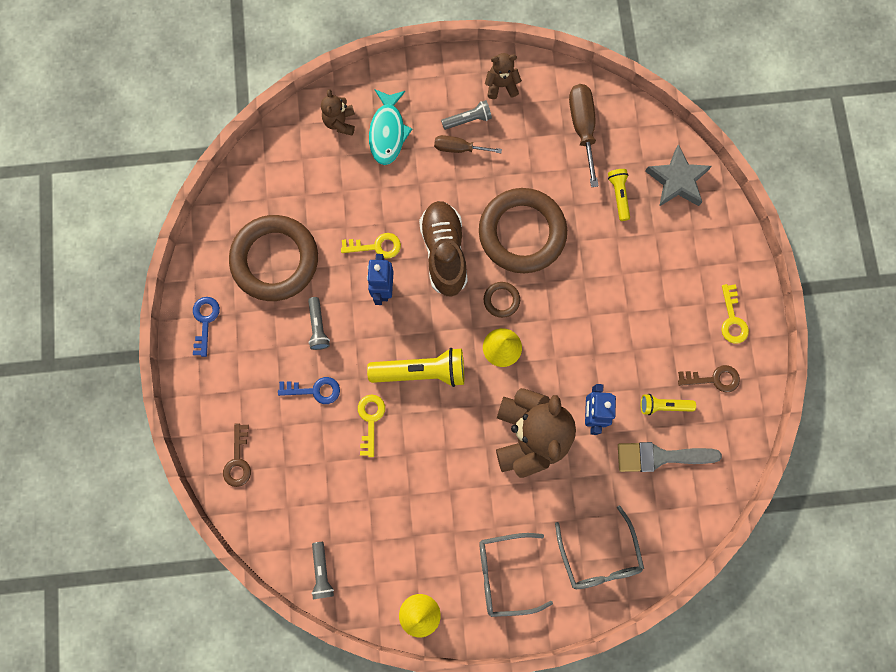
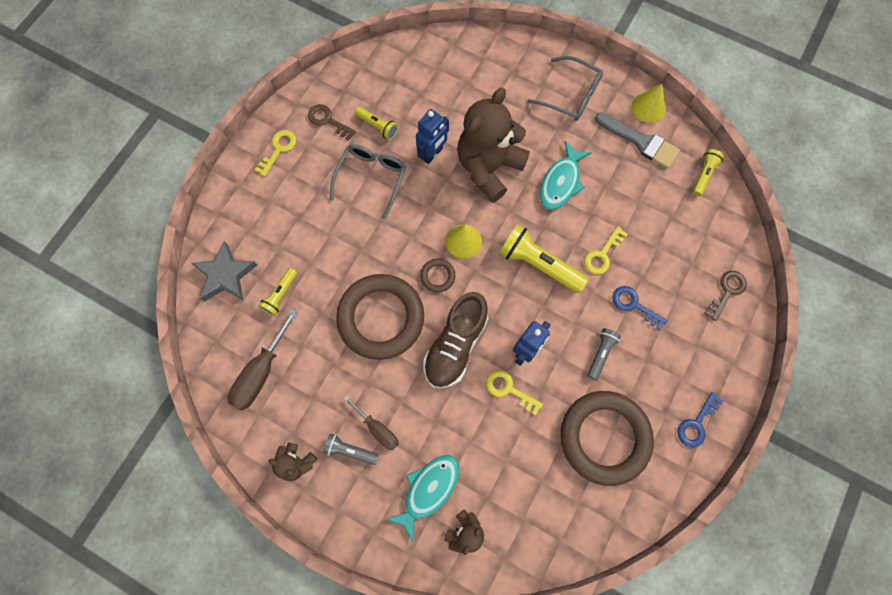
camera: 145 degrees left, 5 degrees down
(322, 572) = (703, 175): grey flashlight -> yellow flashlight
(453, 467) = (561, 182): none -> turquoise fish
(599, 556) = (498, 67): grey glasses -> grey glasses (371, 178)
(660, 456) = (407, 97): grey brush -> grey brush (640, 142)

